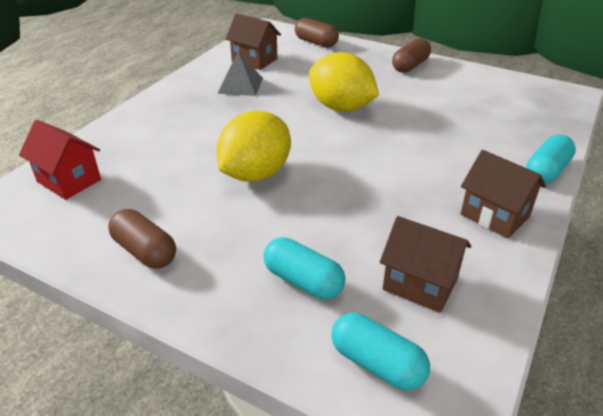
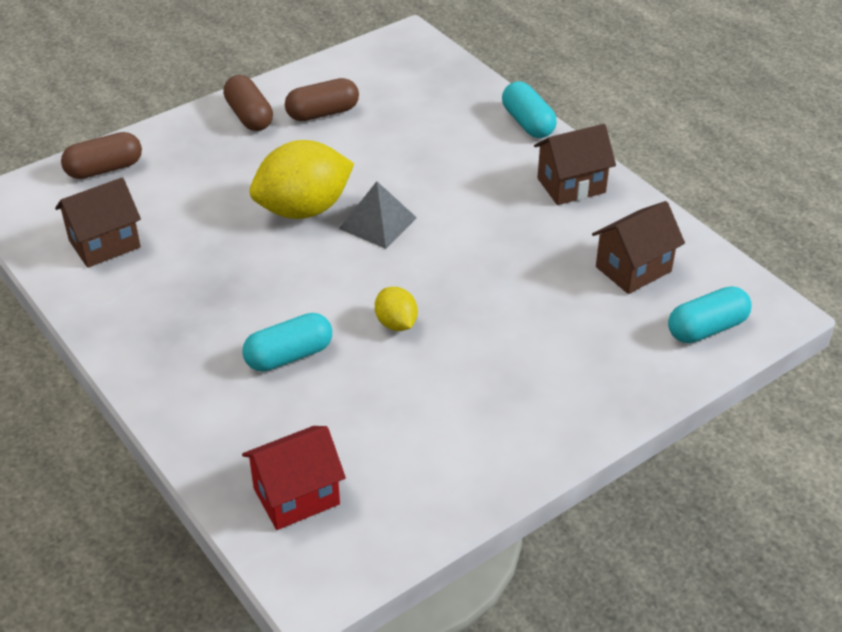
camera: 65 degrees left, 5 degrees up
(145, 251) = (483, 446): brown capsule -> brown capsule (322, 113)
(240, 85) = (170, 278): grey pyramid -> grey pyramid (378, 223)
(255, 174) = (396, 323): yellow lemon -> yellow lemon, size x0.49
(303, 281) = (591, 340): turquoise capsule -> turquoise capsule (289, 356)

